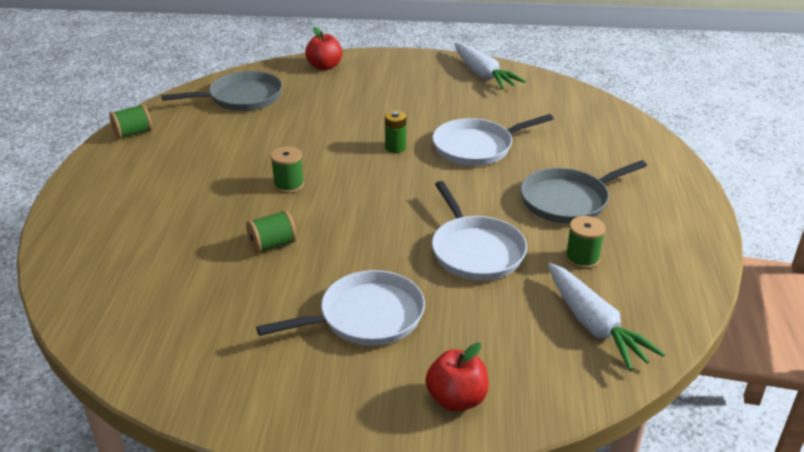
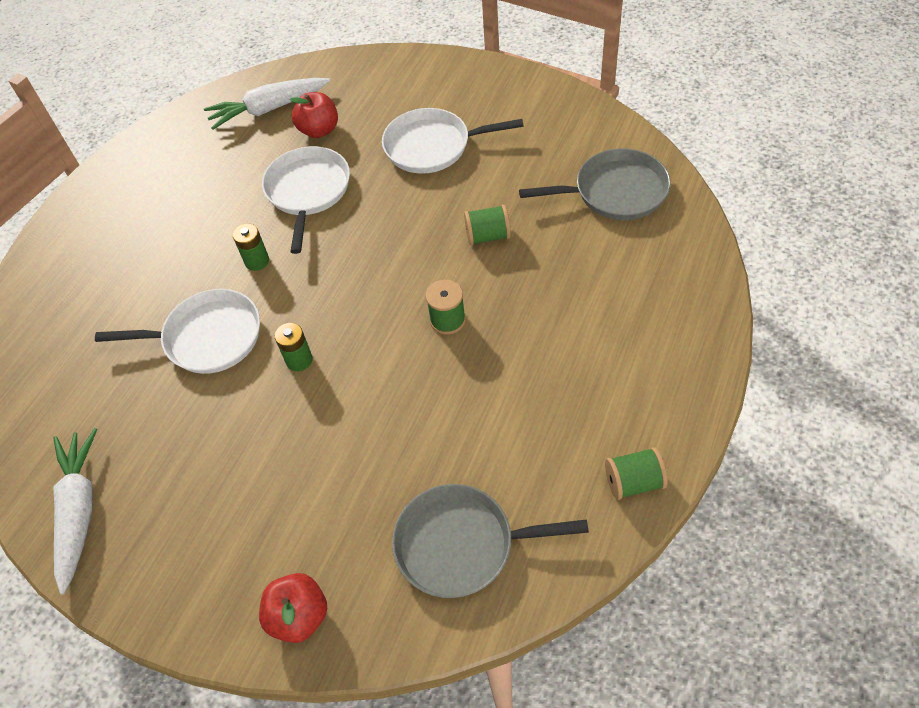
camera: 155 degrees left, 20 degrees up
(456, 399) = (399, 77): red apple -> red apple (319, 130)
(479, 193) = (257, 261): none -> green battery
(568, 200) = (181, 233): grey pan -> grey pan (615, 192)
(582, 258) = (227, 166): green spool -> none
(594, 325) = (269, 109): white carrot -> white carrot turned 105 degrees counterclockwise

